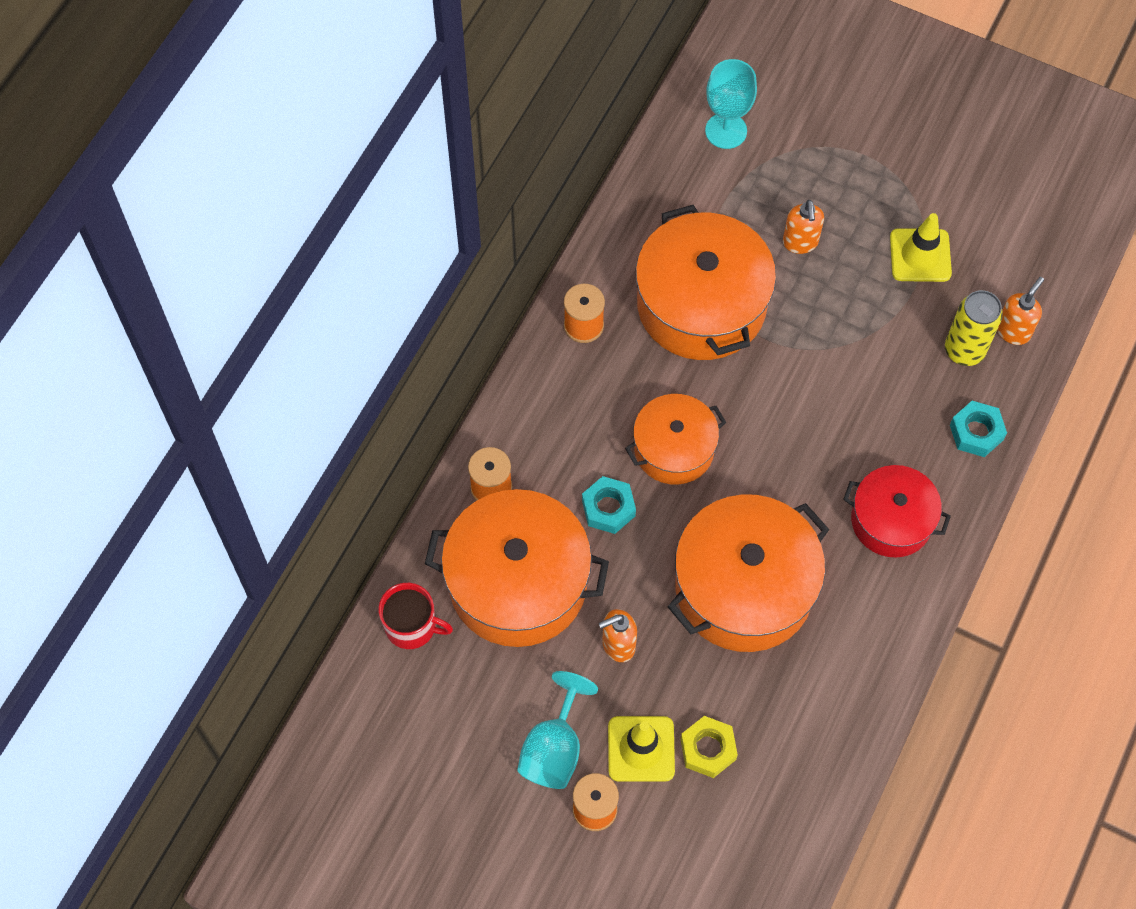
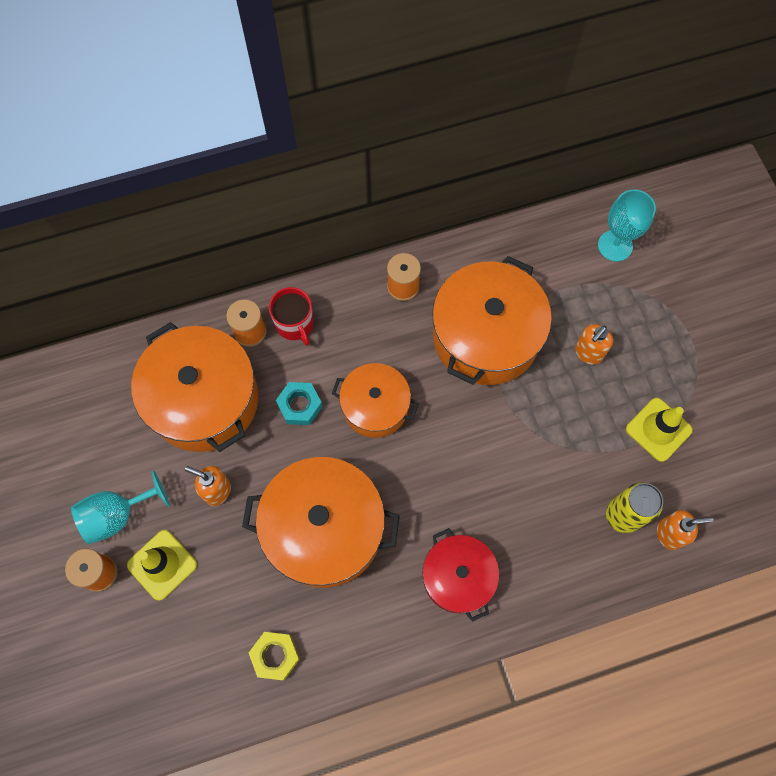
camera: 45 degrees right, 5 degrees up
(412, 626) = (123, 369): red mug -> red mug (295, 324)
(708, 749) = (197, 604): yellow nut -> yellow nut (275, 656)
(976, 432) = (573, 575): turquoise nut -> none

